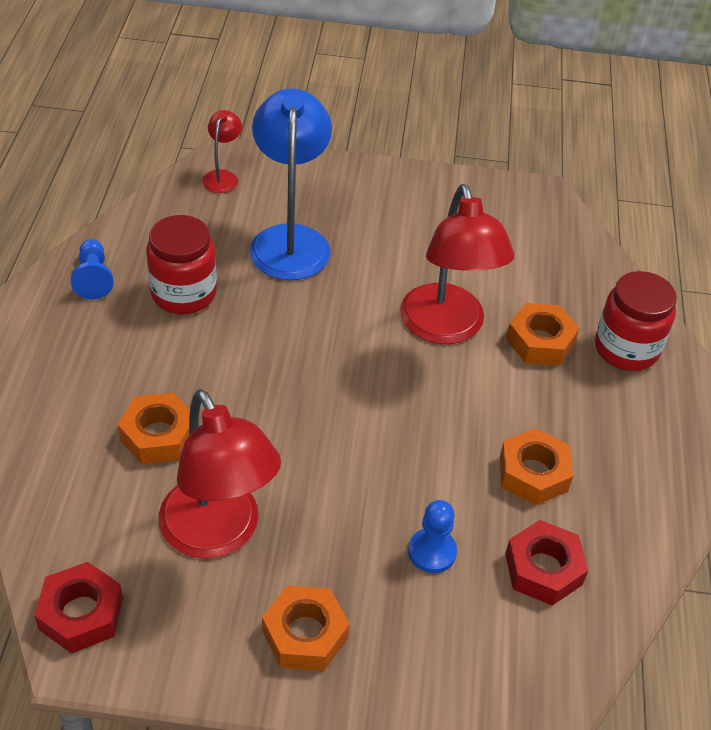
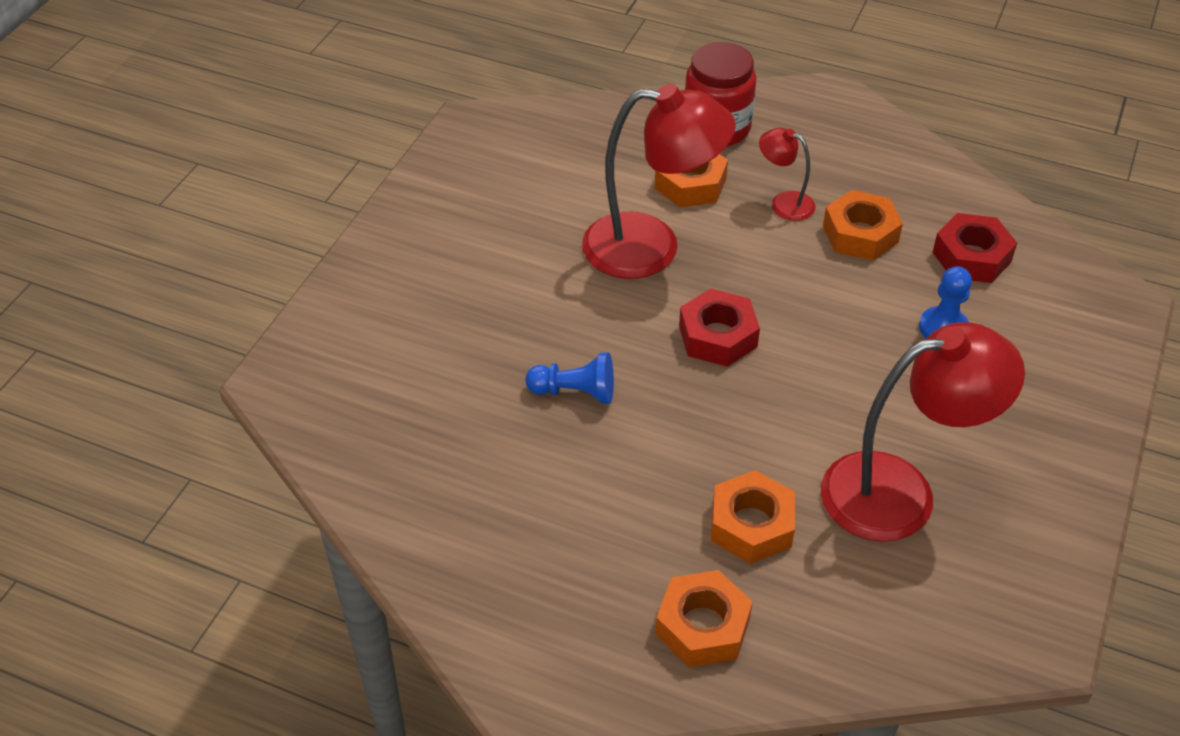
camera: 70 degrees left, 0 degrees up
(81, 614) = (991, 630): red nut -> red nut (717, 336)
(93, 278) = (463, 557): blue pawn -> blue pawn (575, 392)
(184, 293) = (523, 466): red jar -> none
(222, 176) = (316, 391): red lamp -> red lamp (784, 203)
(290, 240) = (463, 348): blue lamp -> none
(305, 634) = (1030, 443): orange nut -> orange nut (703, 626)

